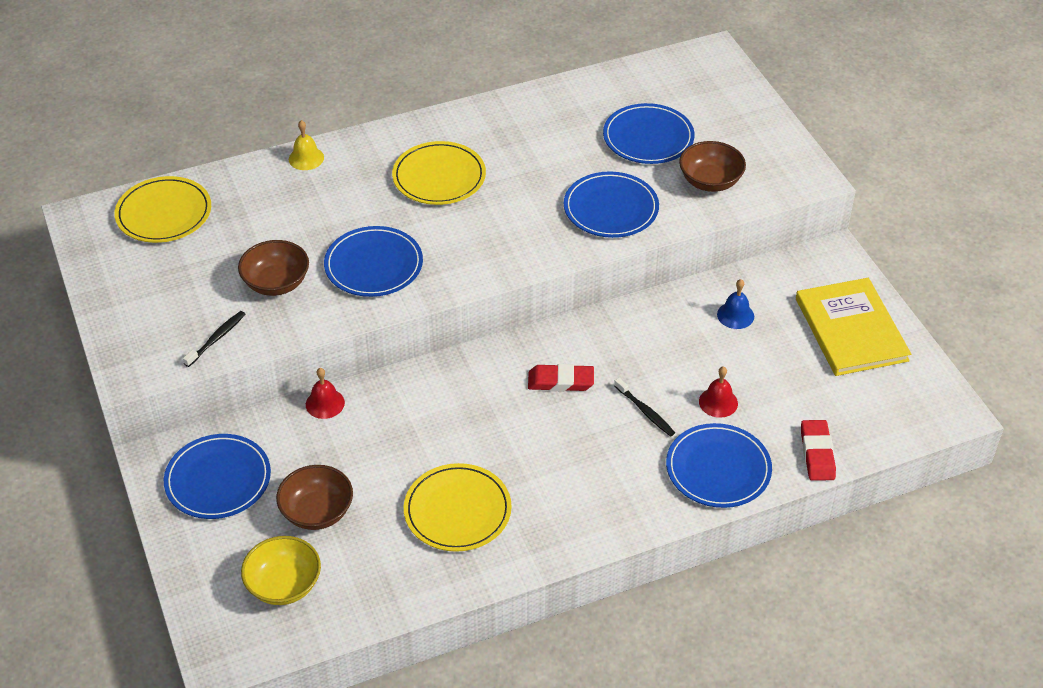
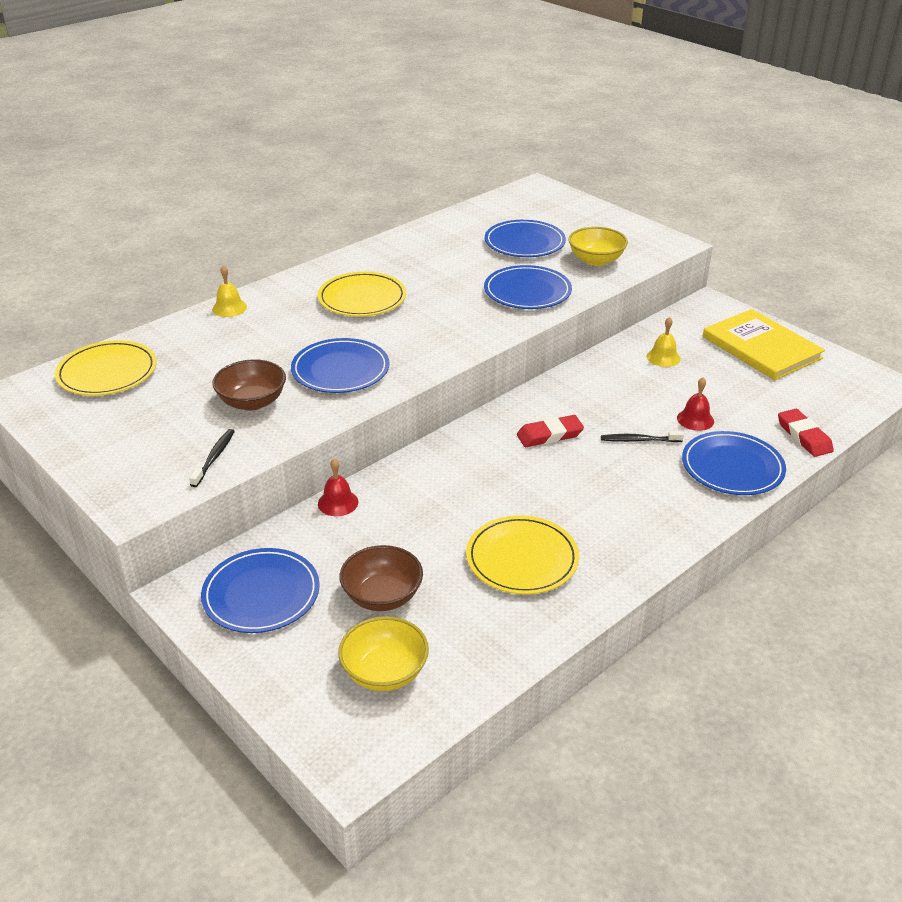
camera: 20 degrees left, 10 degrees down
(645, 411) = (639, 440): black toothbrush -> black toothbrush turned 150 degrees clockwise
(710, 181) = (596, 260): brown bowl -> yellow bowl
(735, 315) = (663, 357): blue bell -> yellow bell

